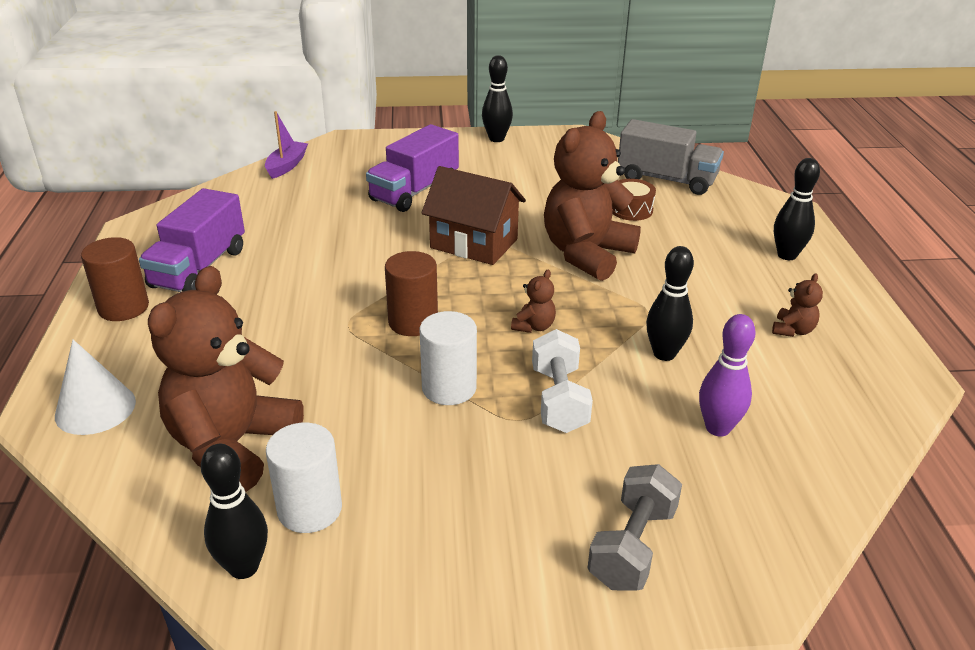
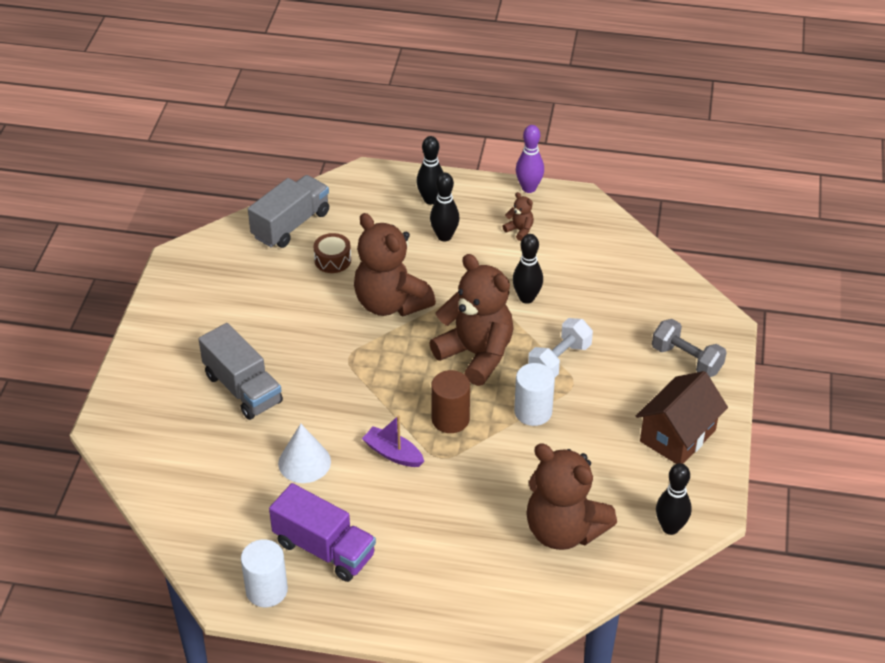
camera: 75 degrees left, 10 degrees up
(95, 408) = (503, 610): white cone -> white cone (304, 462)
(123, 308) = (371, 600): brown cylinder -> none
(286, 166) = (145, 477): purple boat -> purple boat (393, 453)
(310, 509) = (630, 494): white cylinder -> white cylinder (266, 590)
(414, 191) = (243, 389): purple truck -> grey truck
(474, 243) = (350, 365): brown house -> brown house (677, 436)
(496, 139) = (159, 313): black bowling pin -> black bowling pin (444, 236)
(534, 326) = (476, 354): brown teddy bear -> brown teddy bear, size x2.49
(559, 400) = (559, 360): white dumbbell -> white dumbbell turned 60 degrees counterclockwise
(718, 428) = (603, 297): purple bowling pin -> purple bowling pin (529, 188)

